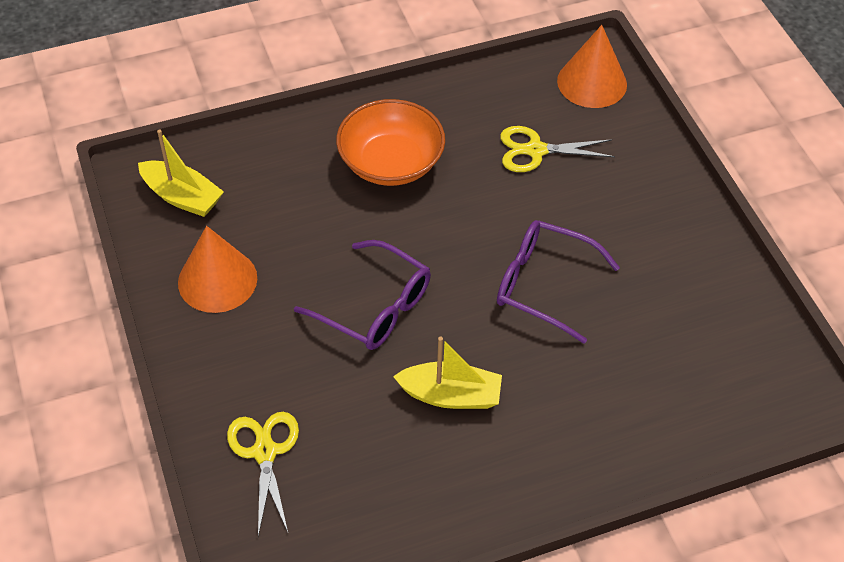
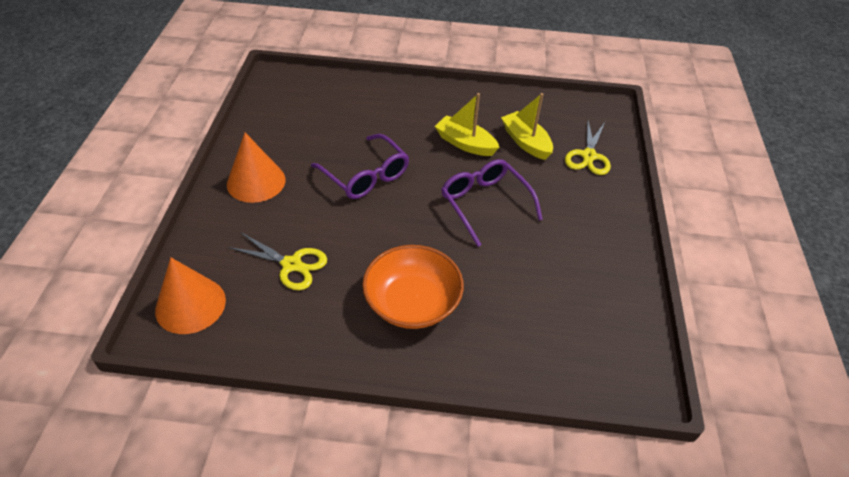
camera: 155 degrees left, 5 degrees down
(182, 197) = (604, 343): yellow boat -> yellow boat (526, 142)
(217, 280) = (591, 263): orange cone -> orange cone (256, 181)

